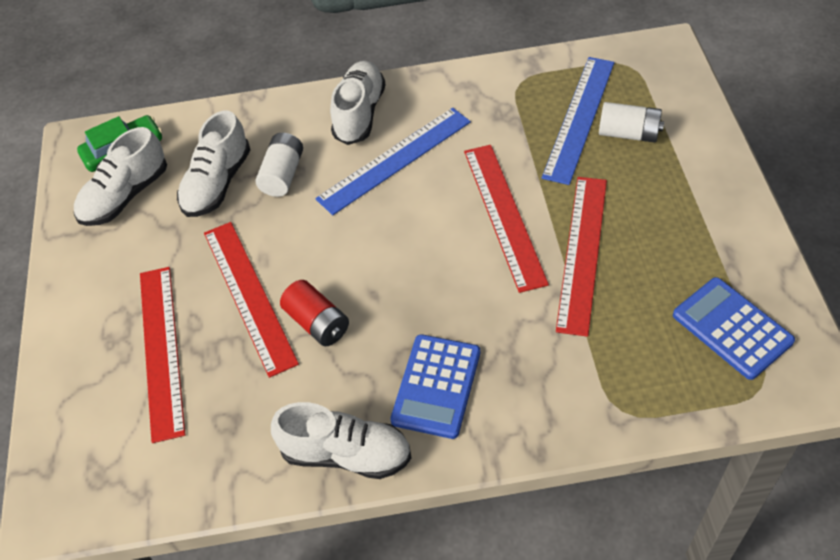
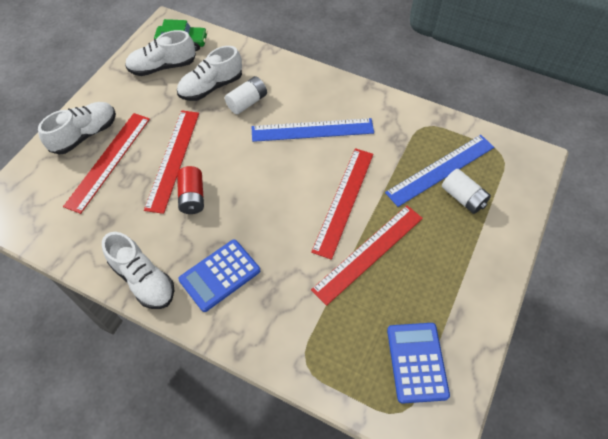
camera: 30 degrees right, 5 degrees up
(359, 113) = (317, 91): white shoe -> white shoe (85, 135)

